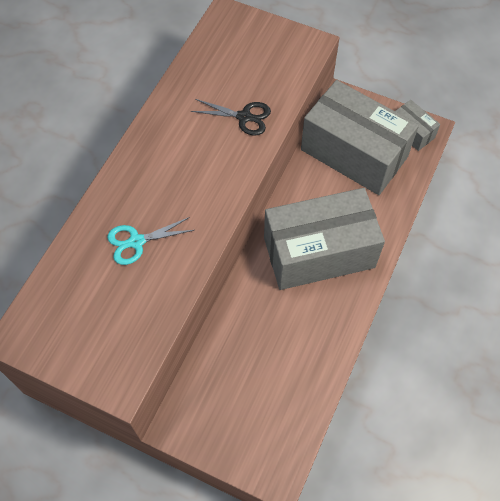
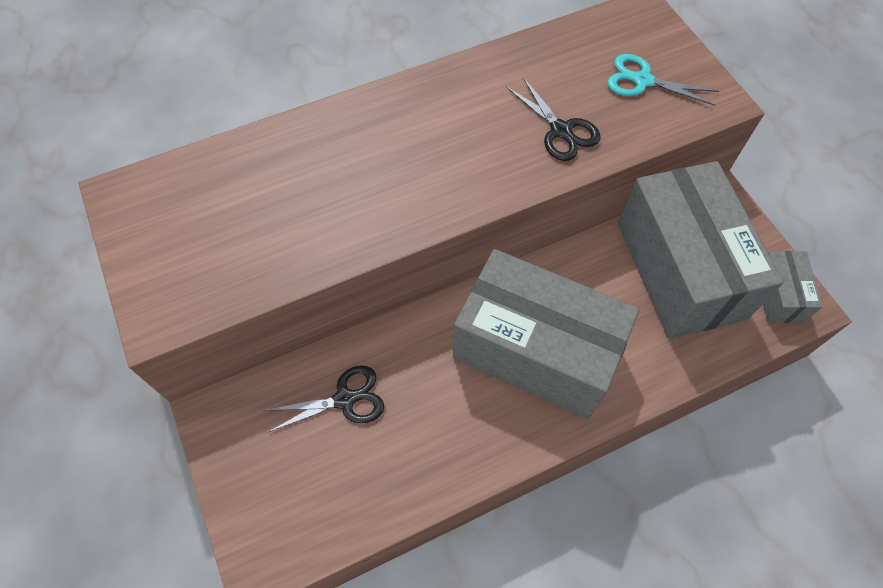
camera: 40 degrees right, 0 degrees up
(136, 242) = (320, 183): turquoise scissors -> turquoise scissors (642, 81)
(241, 357) = (345, 399): none -> black scissors

